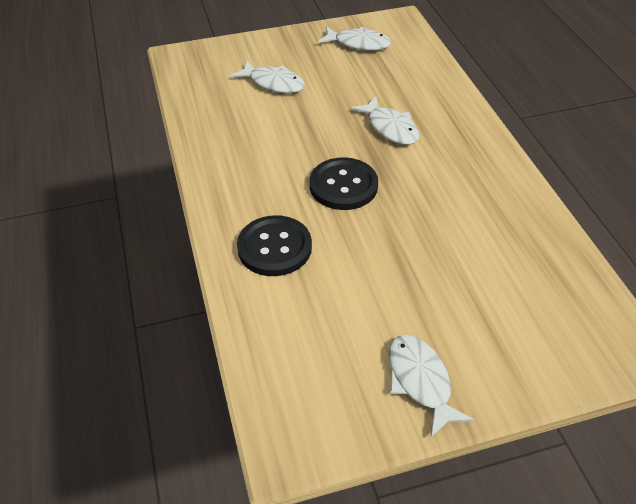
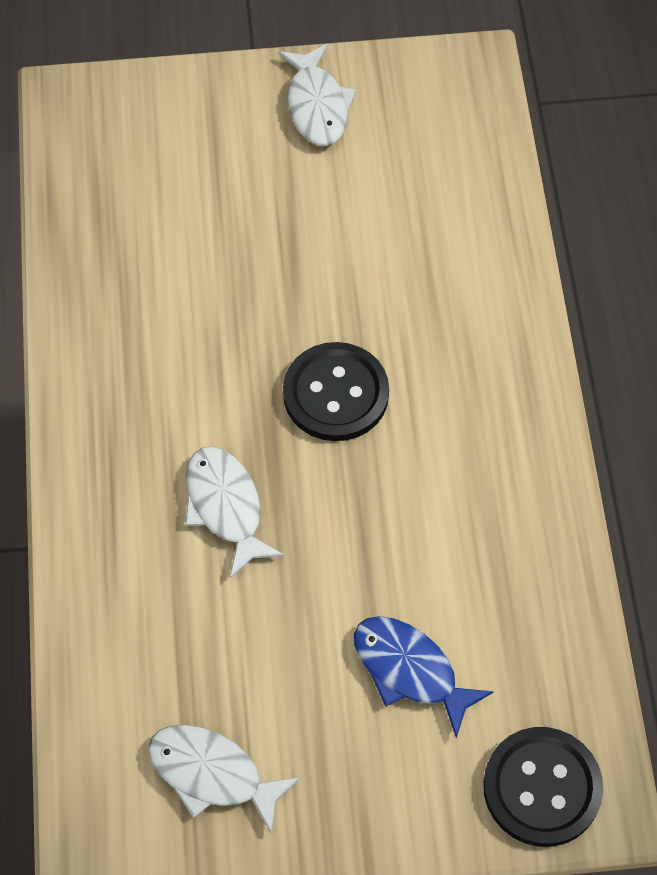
camera: 170 degrees left, 15 degrees up
(273, 83) = (410, 670): white fish -> blue fish
(274, 247) = (455, 301): black button -> black button (542, 788)

